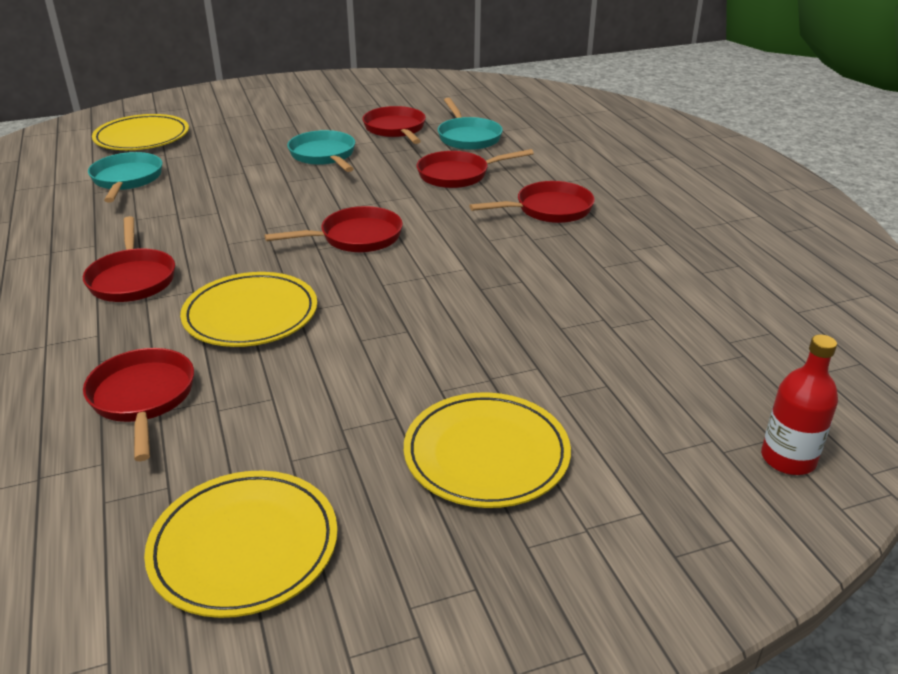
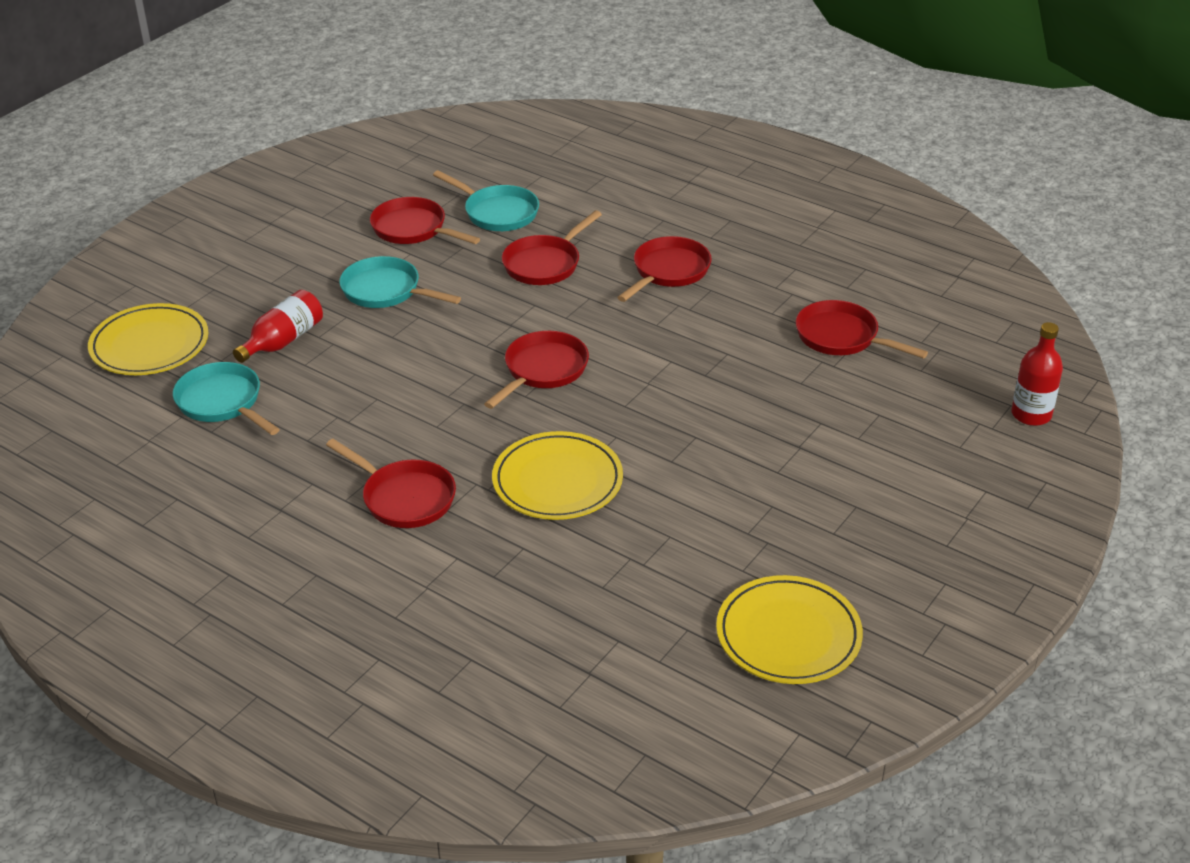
camera: 35 degrees left, 5 degrees up
(143, 398) = (576, 585): red pan -> red pan (842, 337)
(217, 161) = (283, 341): none -> red bottle
(486, 454) = (860, 502): yellow plate -> none

